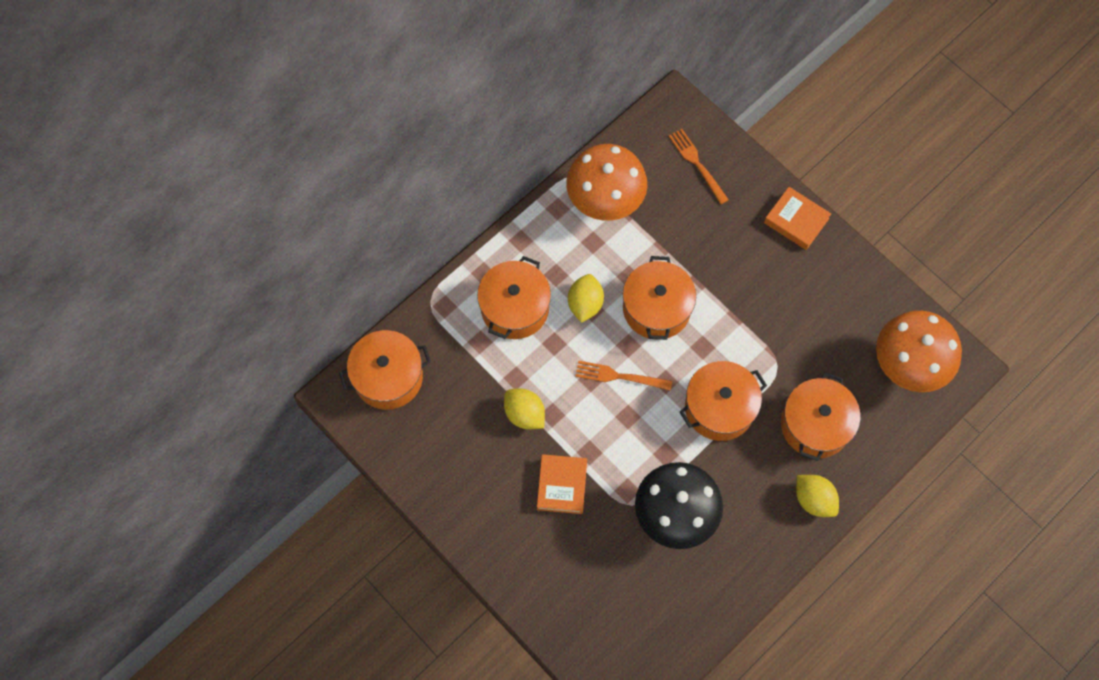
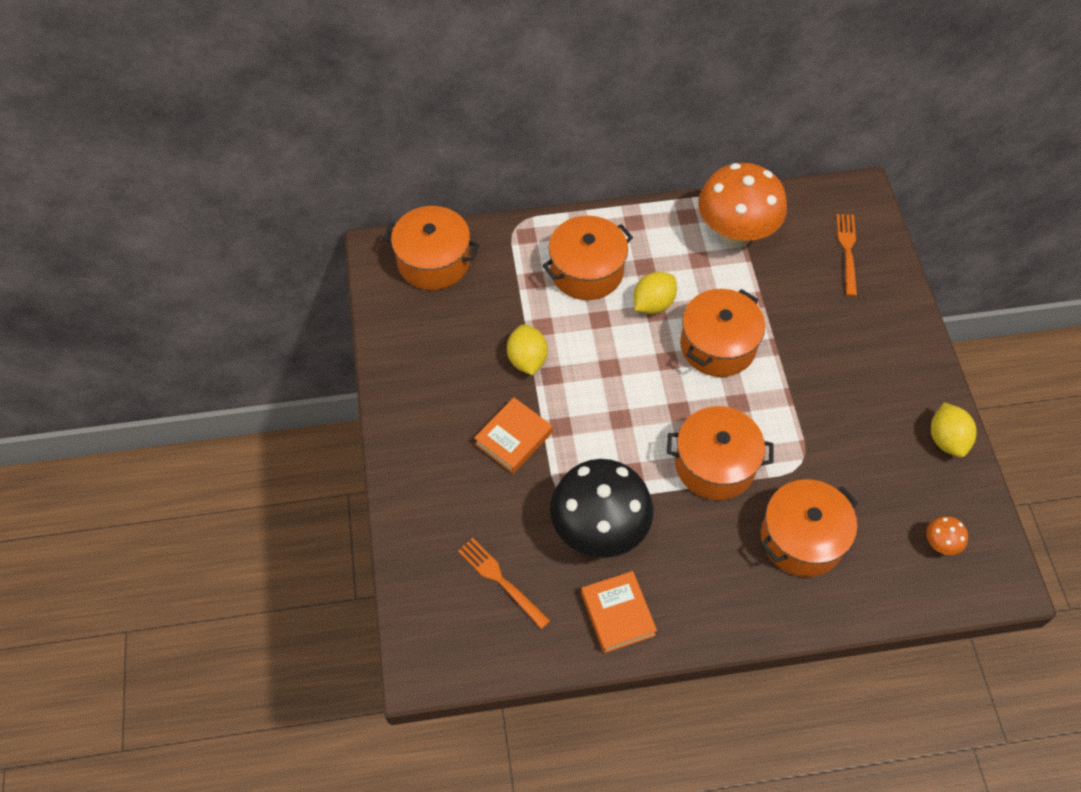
camera: 35 degrees right, 10 degrees down
(619, 376) = (638, 380): orange fork -> orange fork (500, 580)
(796, 221) = (913, 350): orange book -> orange book (617, 614)
(813, 500) = (750, 606): yellow lemon -> yellow lemon (946, 439)
(907, 366) = (940, 544): orange mushroom -> orange mushroom, size x0.40

